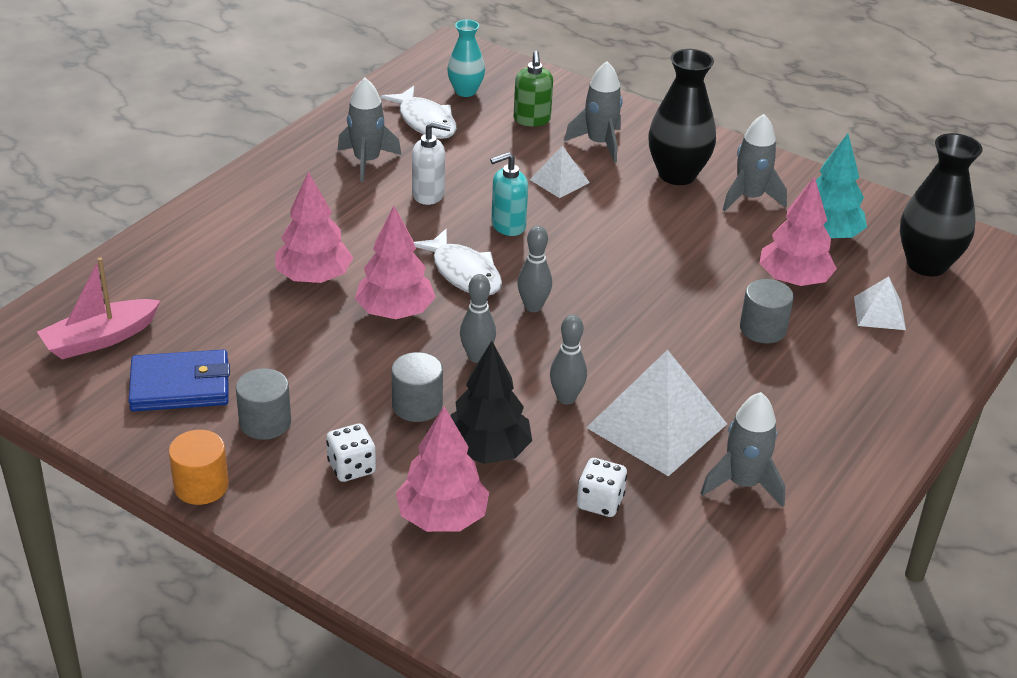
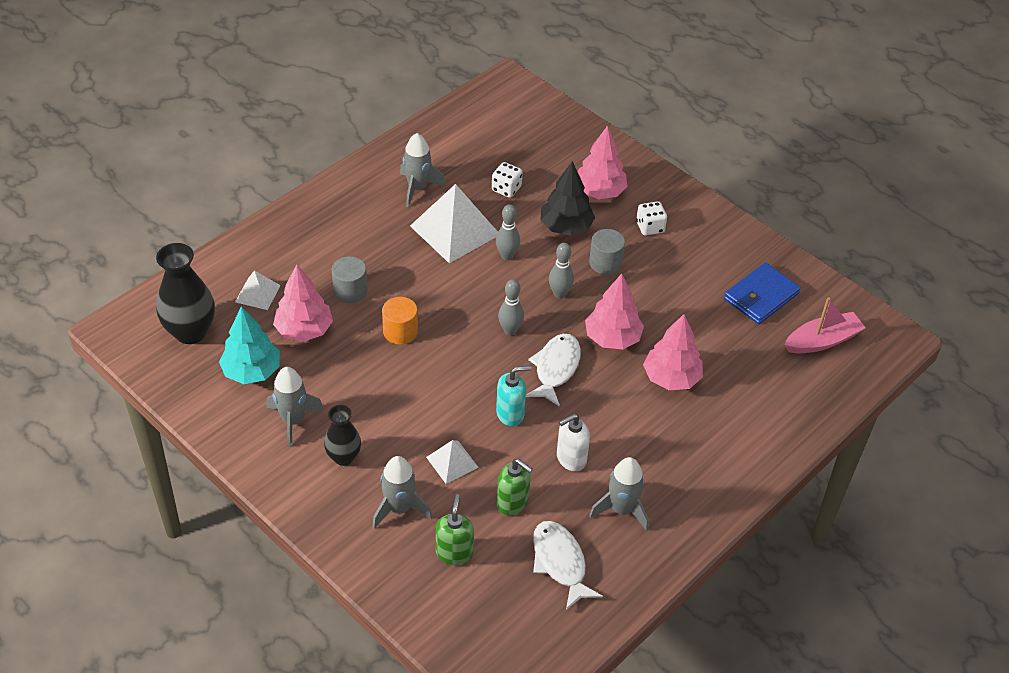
camera: 170 degrees left, 10 degrees up
(180, 386) = (761, 296): blue wallet -> blue wallet turned 45 degrees counterclockwise
(201, 486) = (739, 227): orange cylinder -> orange cylinder (400, 331)
(265, 422) = (703, 263): grey cylinder -> none
(428, 195) = (571, 459): white soap dispenser -> white soap dispenser turned 45 degrees counterclockwise
(464, 273) = (555, 368): white fish -> white fish turned 45 degrees clockwise
(465, 91) = (511, 609): turquoise vase -> none
(484, 157) = (513, 502): none -> green soap dispenser
(677, 175) = (343, 457): black vase -> black vase, size x0.61

